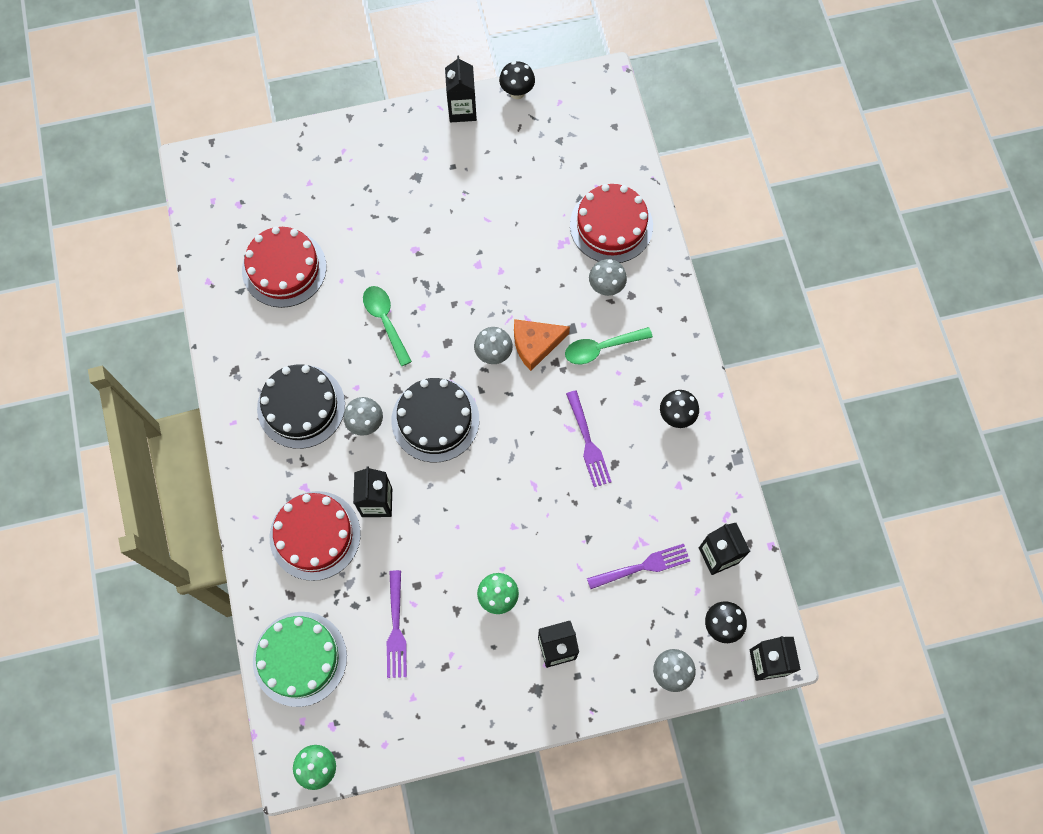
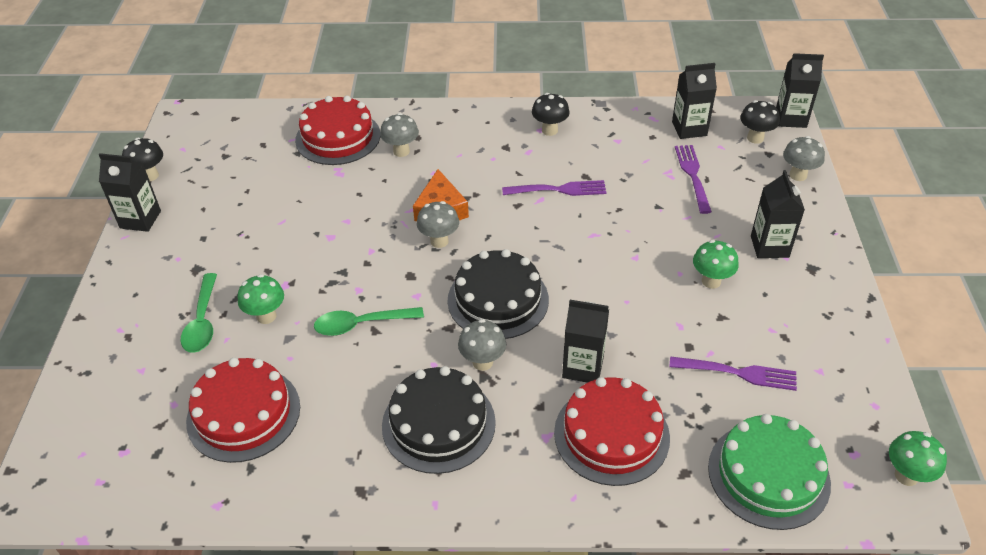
camera: 75 degrees left, 25 degrees down
(378, 248) = (266, 316): none -> green mushroom
(601, 348) = (463, 165): green spoon -> green spoon (202, 322)

